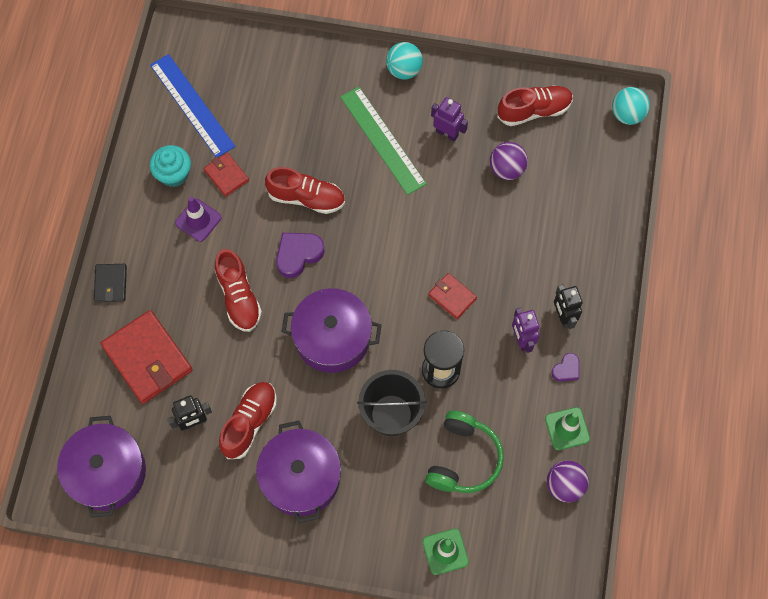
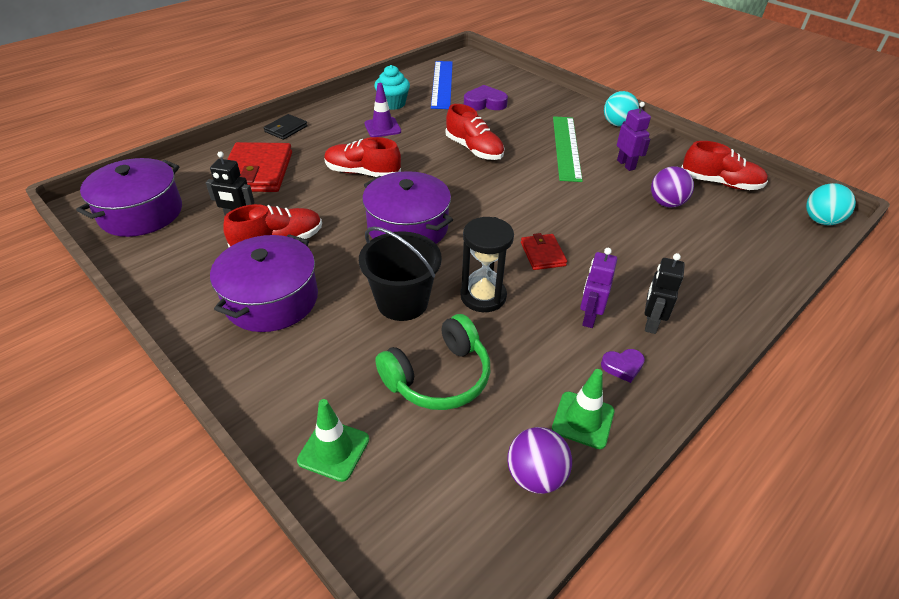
camera: 35 degrees right, 25 degrees down
(226, 175) = (428, 118): red wallet -> none
(239, 297) = (362, 173): red shoe -> red shoe turned 90 degrees clockwise
(298, 255) = (434, 172): purple heart -> purple heart (485, 103)

